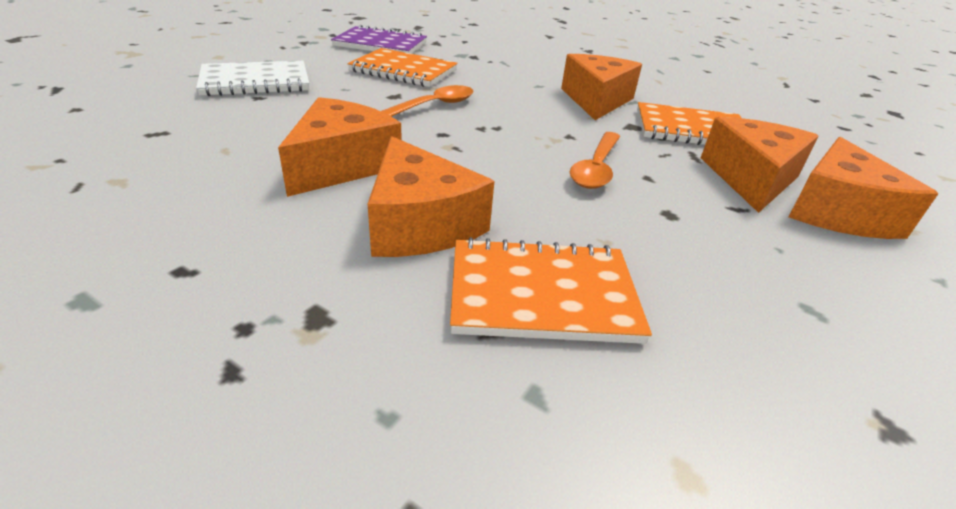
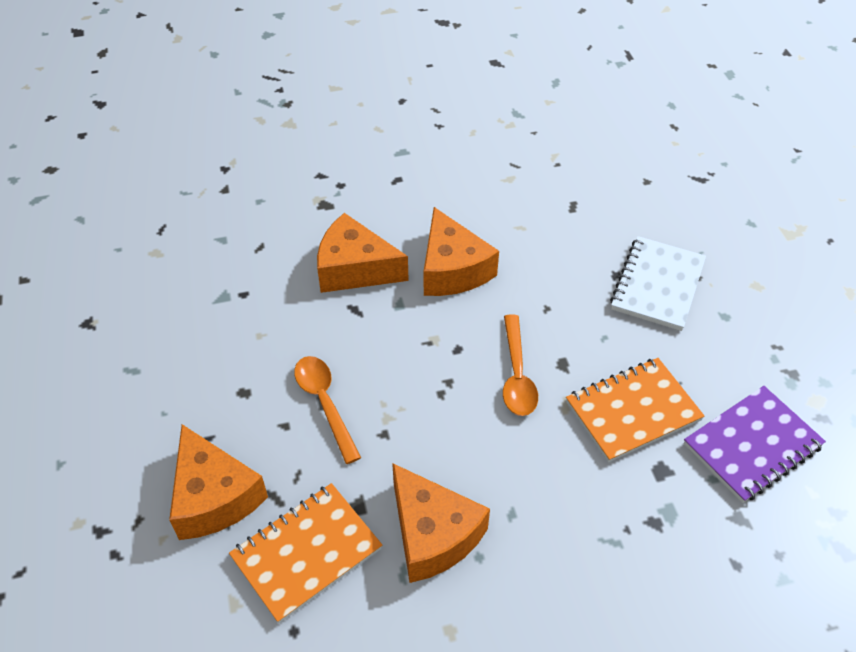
camera: 135 degrees right, 15 degrees up
(542, 294) = (258, 278): orange notebook -> none
(837, 211) = (136, 501): orange cheese -> none

